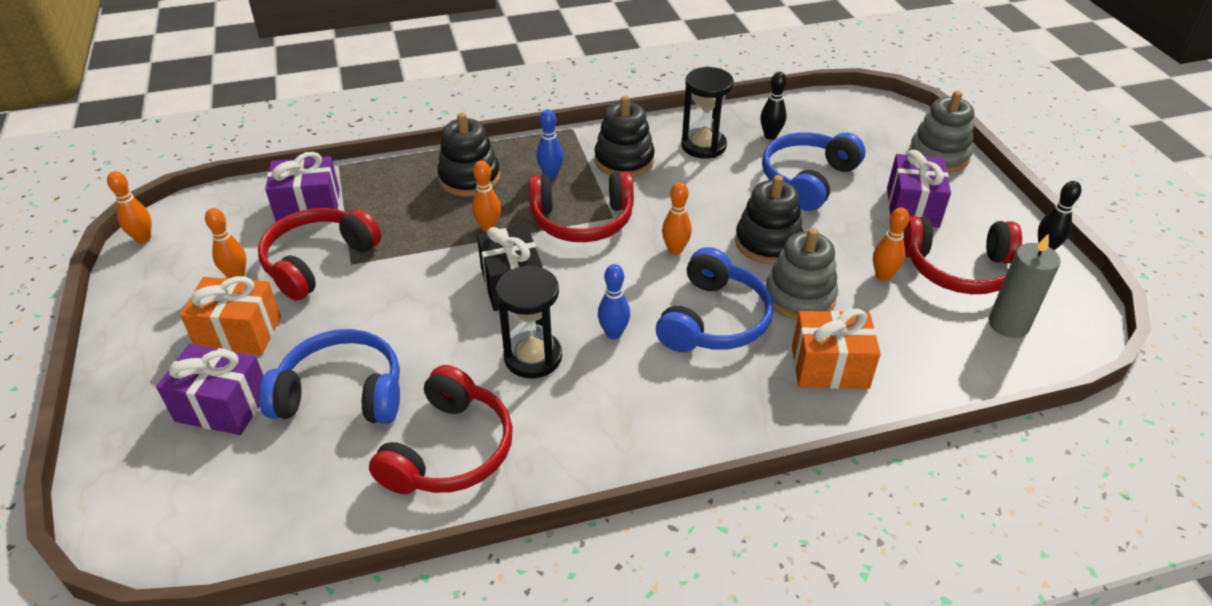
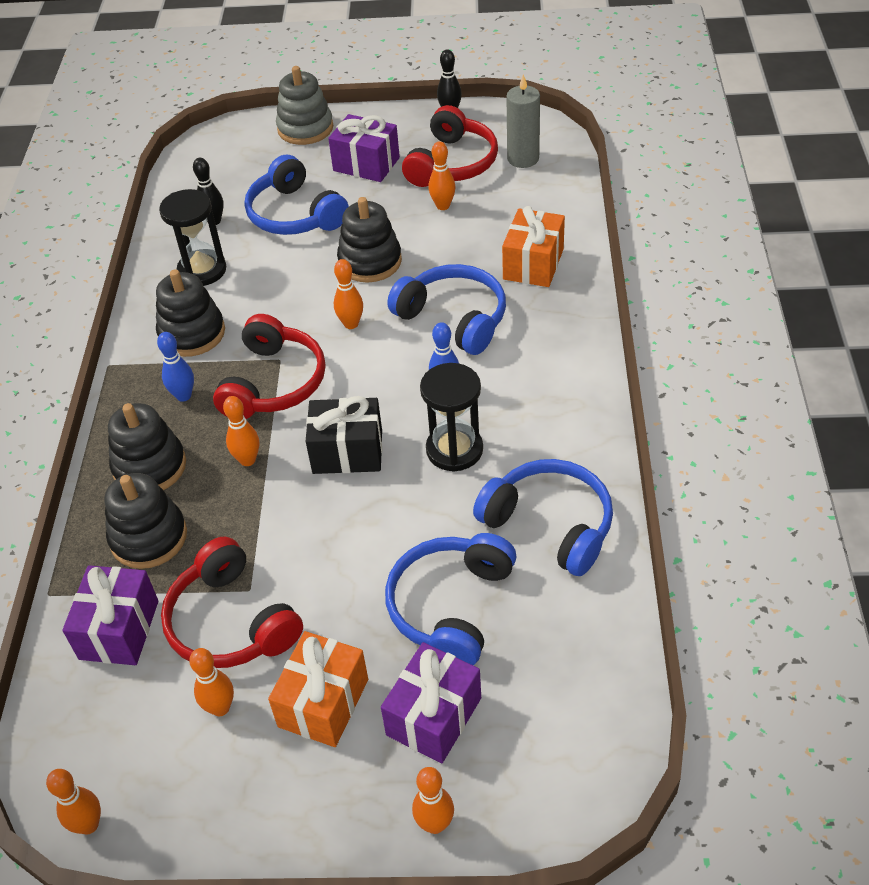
camera: 70 degrees left, 5 degrees up
(116, 429) = (435, 824): none -> orange bowling pin
(397, 197) = (149, 537): none -> black stacking toy
(449, 450) = (549, 525): red headphones -> blue headphones
(799, 296) = (447, 260): grey stacking toy -> none

